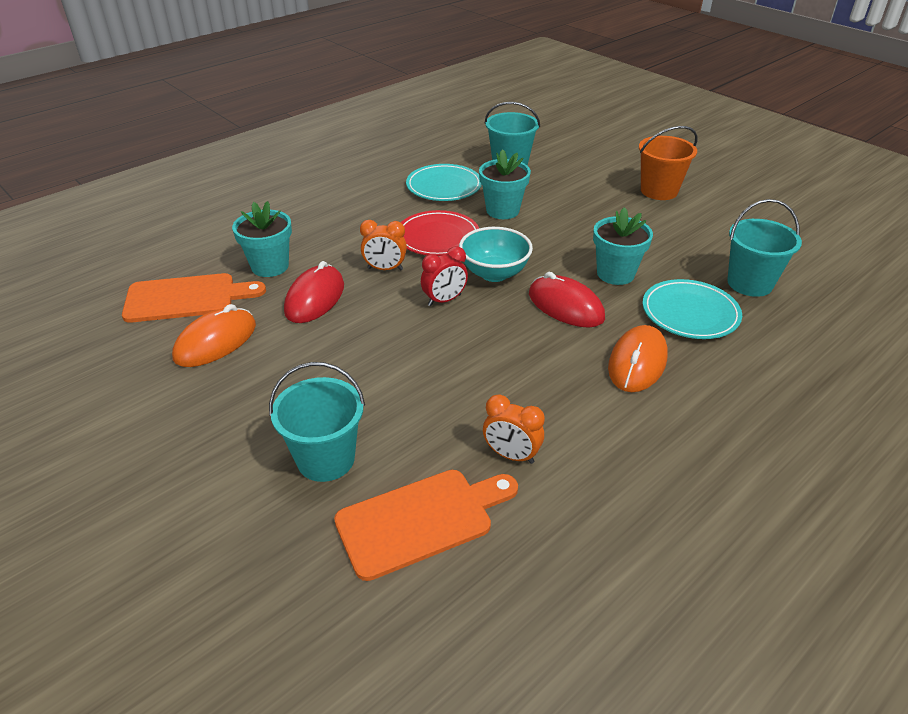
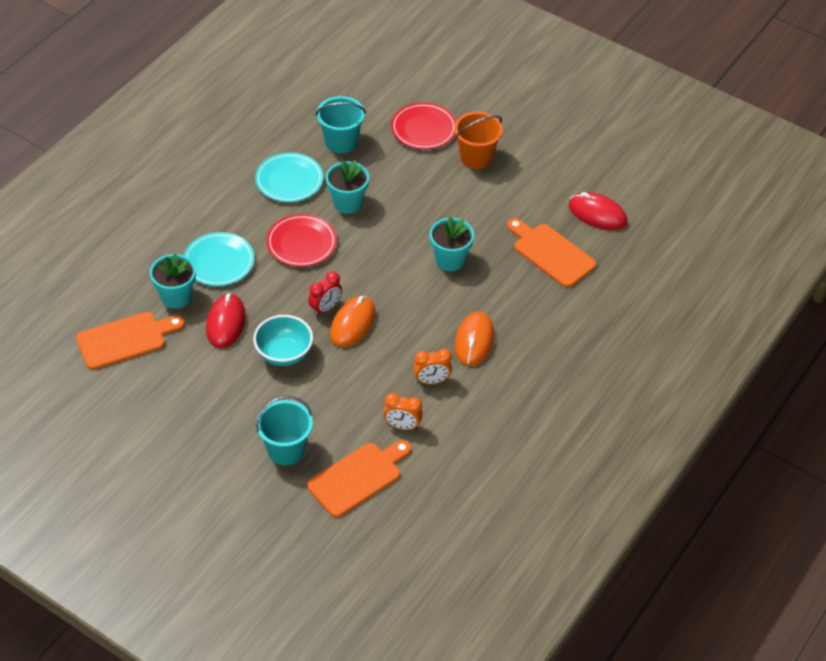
camera: 15 degrees left, 10 degrees up
(215, 342) = (169, 375): orange mouse -> orange mouse (352, 324)
(385, 269) = (269, 284): orange clock -> orange clock (431, 381)
(494, 273) = (357, 275): turquoise bowl -> turquoise bowl (284, 354)
(565, 306) = (417, 299): red mouse -> red mouse (597, 214)
(602, 164) = (423, 129): none -> red plate
(690, 313) = (508, 290): turquoise plate -> turquoise plate (219, 262)
(749, 283) = (551, 253): turquoise bucket -> orange cutting board

